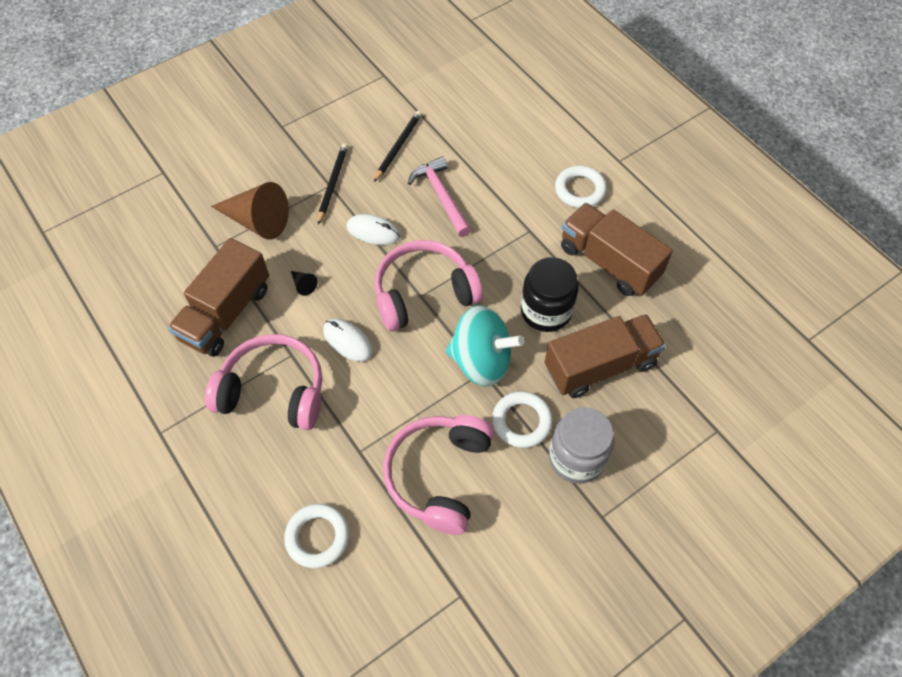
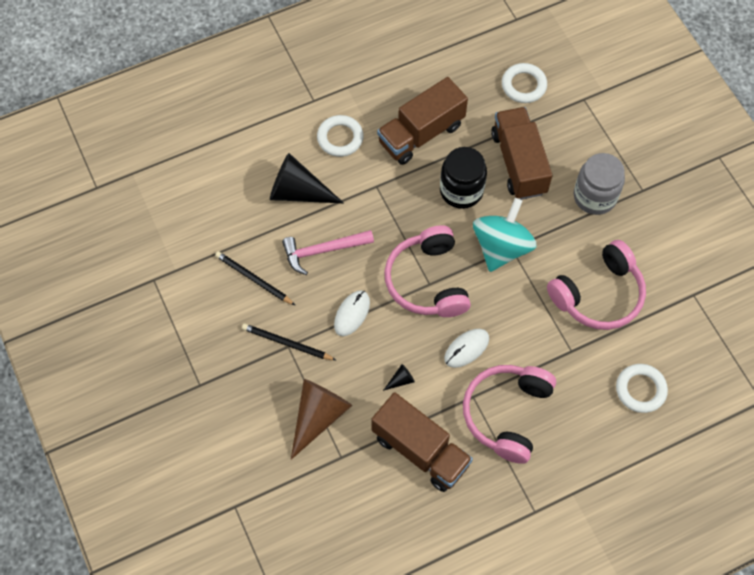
camera: 80 degrees left, 5 degrees up
(439, 475) = (598, 295): pink headphones -> pink headphones turned 60 degrees counterclockwise
(504, 165) = (298, 192): none -> black cone
(521, 421) = (560, 228): white ring -> white ring (523, 85)

